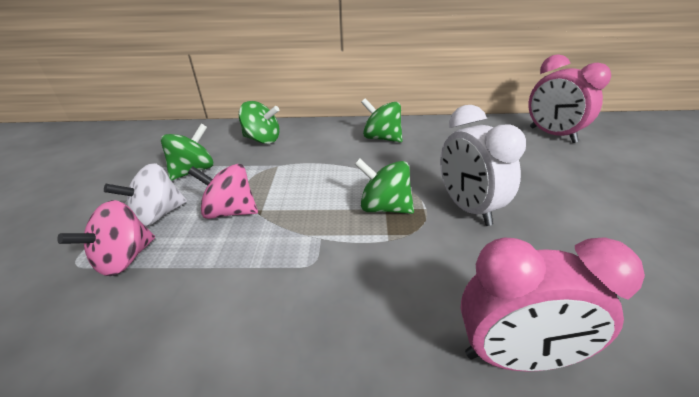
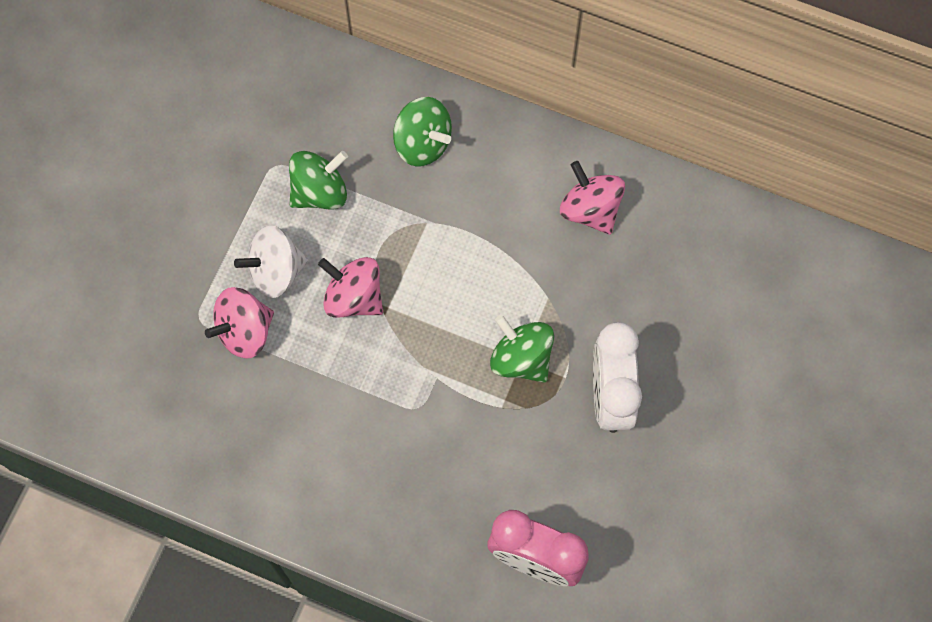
camera: 20 degrees right, 35 degrees up
(382, 138) = (590, 209): green spinning top -> pink spinning top
(552, 135) = (833, 300): pink clock -> none

